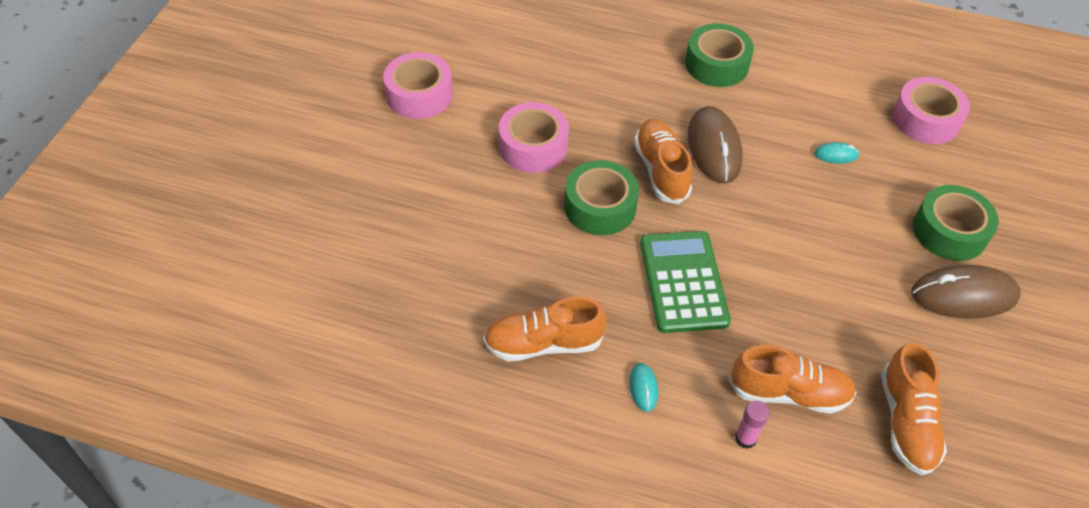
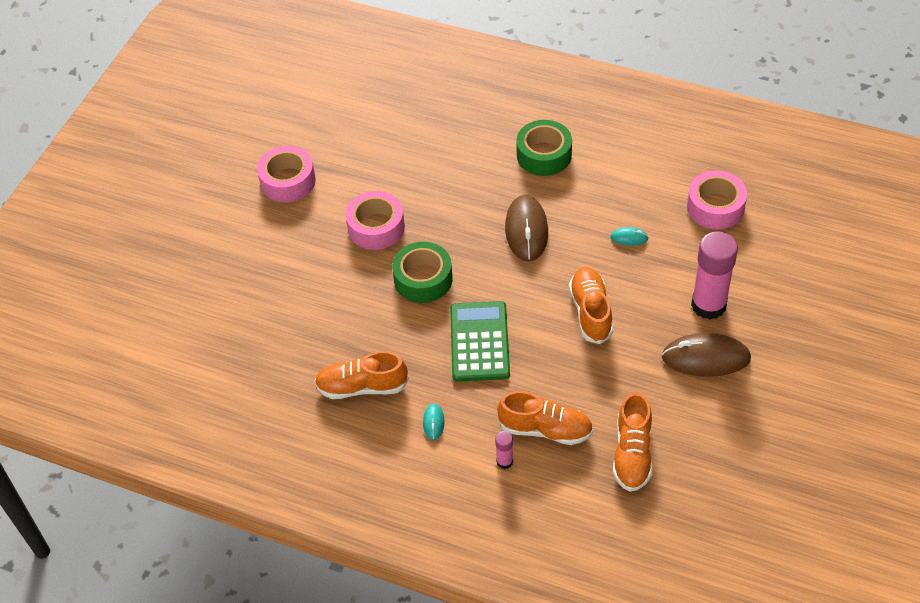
camera: 10 degrees right, 0 degrees up
(661, 170) = (478, 249): orange shoe -> orange shoe (591, 312)
(949, 231) = (708, 305): green tape -> pink glue stick

